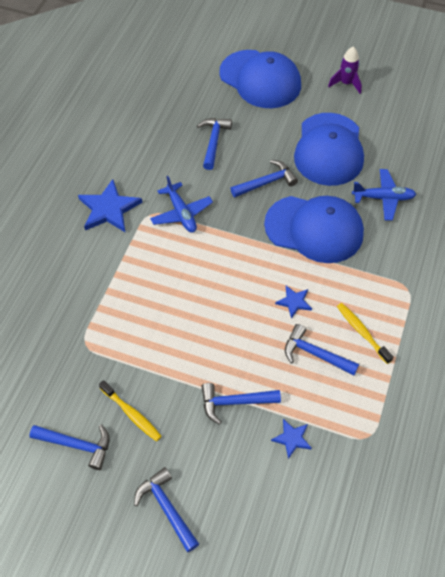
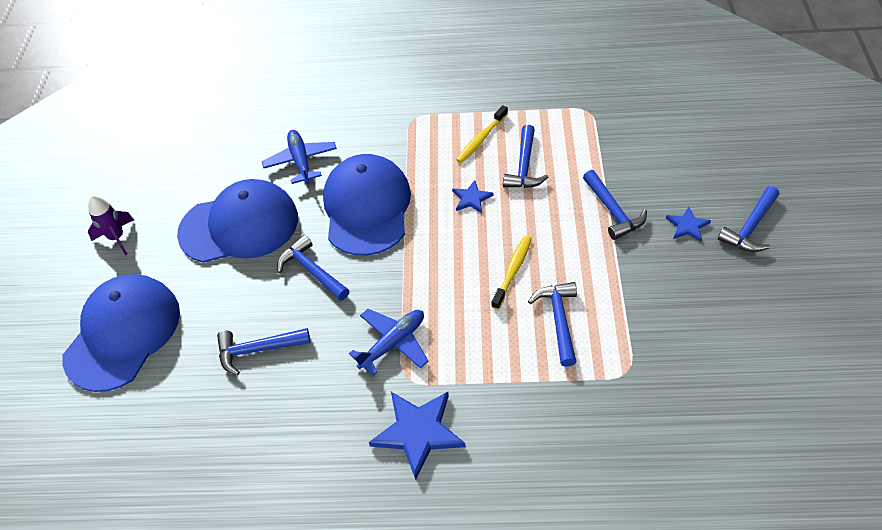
camera: 105 degrees left, 5 degrees down
(77, 445) = (744, 326): blue hammer -> blue hammer (558, 320)
(131, 414) = (679, 291): yellow toothbrush -> yellow toothbrush (512, 271)
(292, 438) = (622, 159): blue star -> blue star (687, 226)

